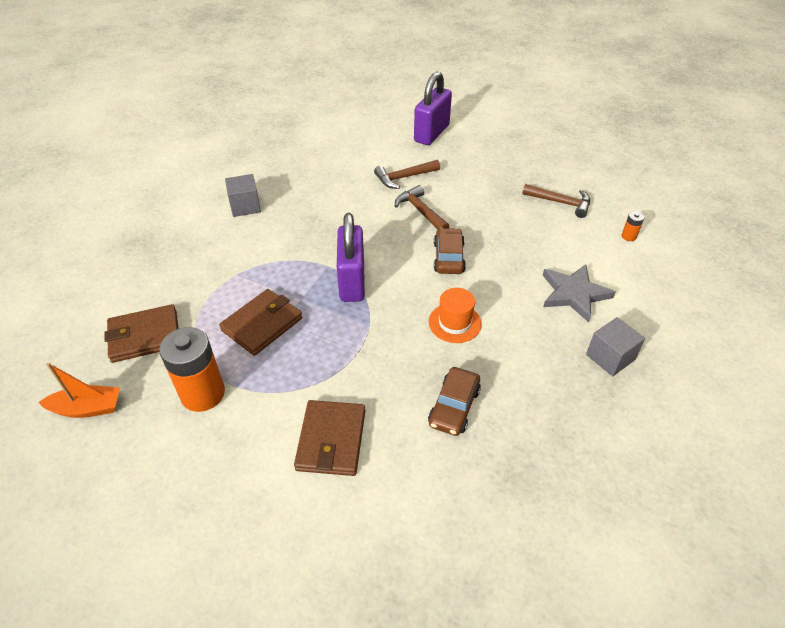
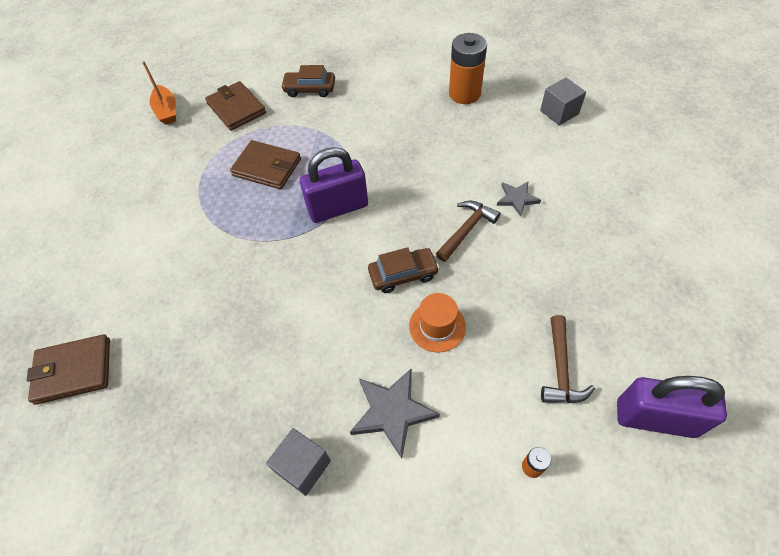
camera: 75 degrees right, 10 degrees up
(203, 393) = (190, 161): orange battery -> orange battery (464, 94)
(245, 206) = (406, 101): grey cube -> grey cube (559, 112)
(331, 440) = (159, 252): brown wallet -> brown wallet (73, 370)
(404, 178) = (517, 199): brown hammer -> grey star
(431, 133) = (620, 199): purple padlock -> purple padlock (655, 418)
(454, 323) = (310, 304): orange hat -> orange hat (437, 326)
(454, 407) = (207, 329): brown car -> brown car (309, 89)

